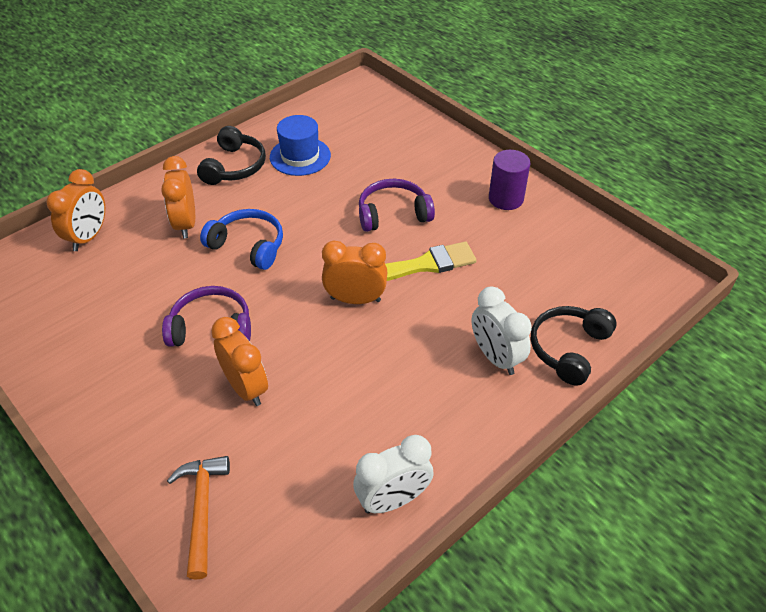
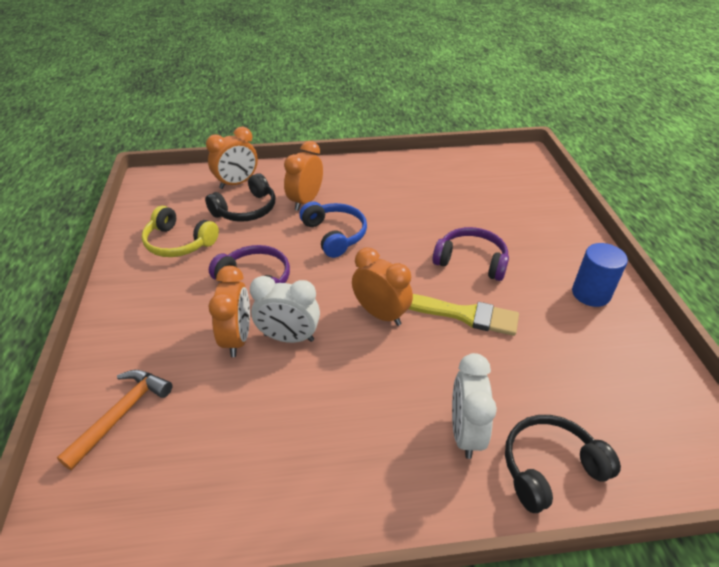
camera: 35 degrees right, 5 degrees down
(88, 330) = (179, 243): none -> yellow headphones
(234, 166) = (375, 176): black headphones -> black headphones (246, 210)
(300, 156) = (431, 188): blue hat -> none
(393, 500) = (261, 507): white clock -> white clock (289, 337)
(506, 199) = (591, 294): purple cylinder -> blue cylinder

